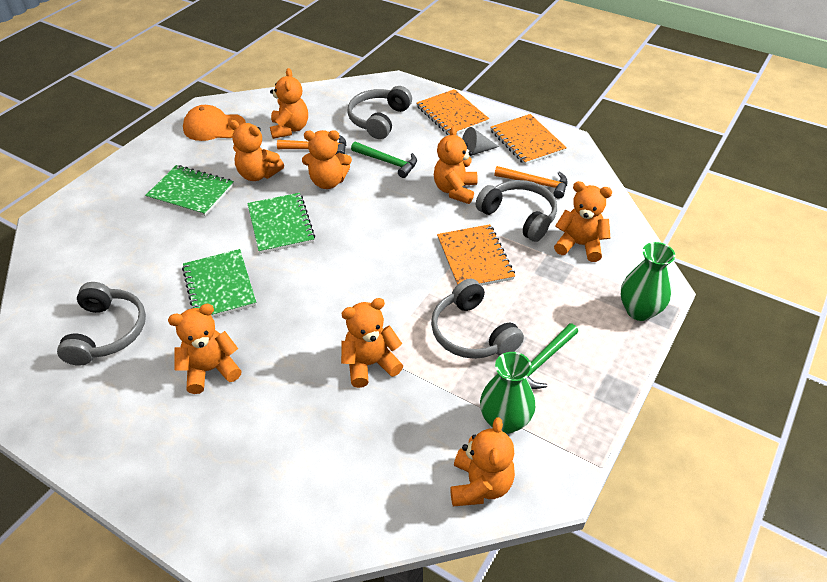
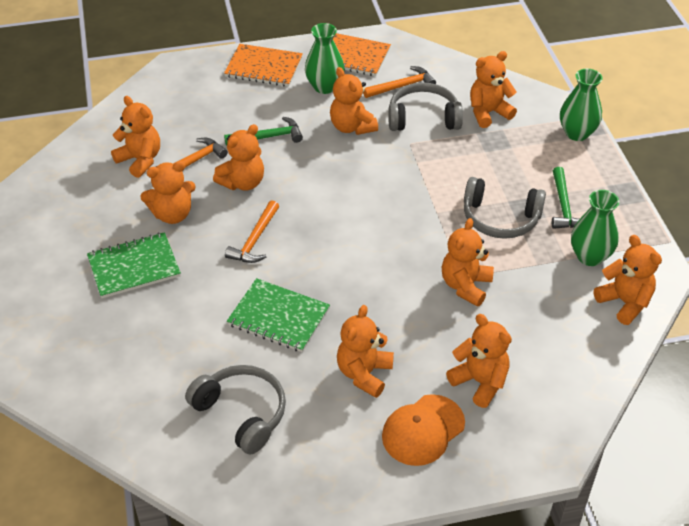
camera: 45 degrees left, 0 degrees up
(214, 127) = (63, 201): orange cap -> orange cap (423, 430)
(274, 446) = (480, 382): none -> orange teddy bear
(280, 224) = (255, 240): green notebook -> orange hammer
(379, 120) = (209, 106): grey headphones -> none
(474, 258) = (434, 168): orange notebook -> none
(476, 151) = (324, 87): grey cone -> green vase

